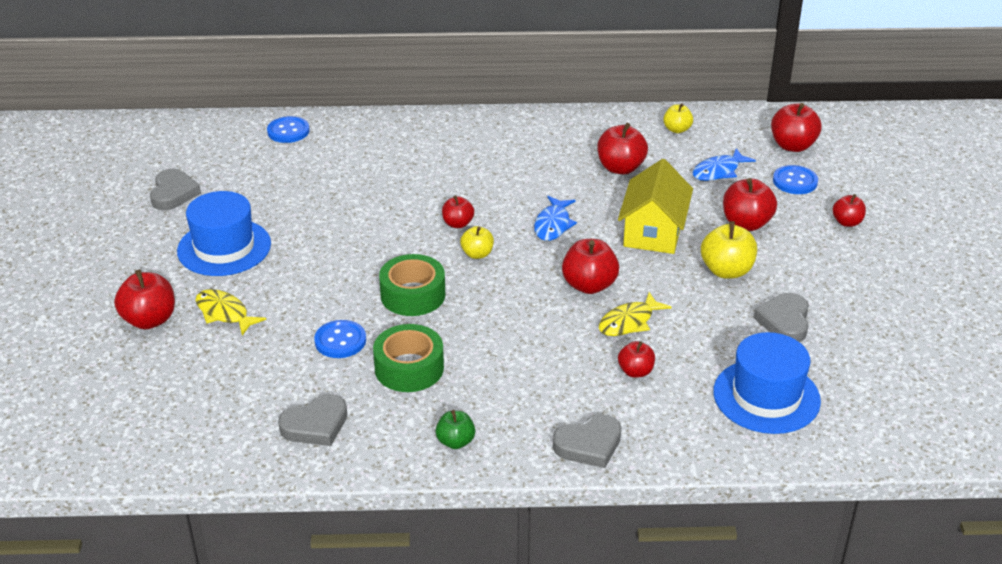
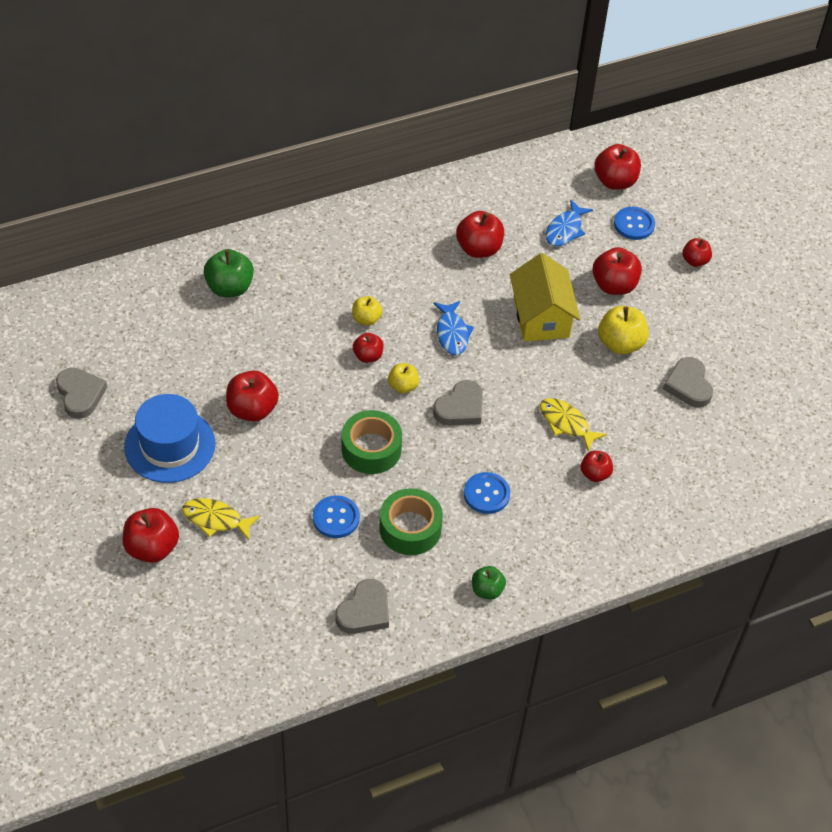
camera: 25 degrees left, 15 degrees up
(288, 131) = (145, 285): blue button -> blue button (486, 494)
(362, 148) = (229, 288): none -> green apple
(589, 285) = (515, 393): red apple -> red apple (252, 409)
(589, 445) = (592, 559): grey heart -> grey heart (460, 408)
(629, 322) = (566, 423): yellow fish -> yellow fish turned 105 degrees clockwise
(677, 129) = (507, 187): yellow apple -> yellow apple (366, 319)
(766, 396) = (706, 467): blue hat -> none

